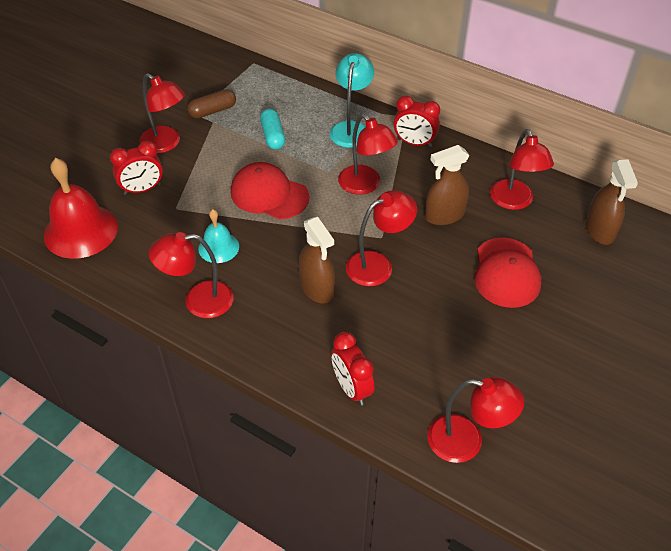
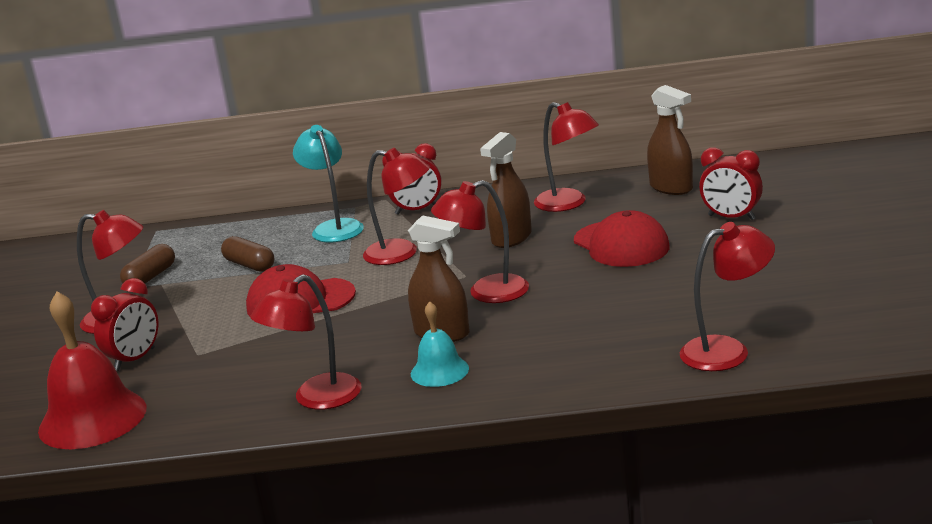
camera: 30 degrees left, 25 degrees down
(218, 247) = (289, 356): turquoise bell -> turquoise bell (439, 371)
(273, 136) = (249, 265): turquoise capsule -> brown capsule
(351, 388) = (570, 374): red clock -> red clock (731, 217)
(378, 265) = (486, 293): red lamp -> red lamp turned 135 degrees counterclockwise

